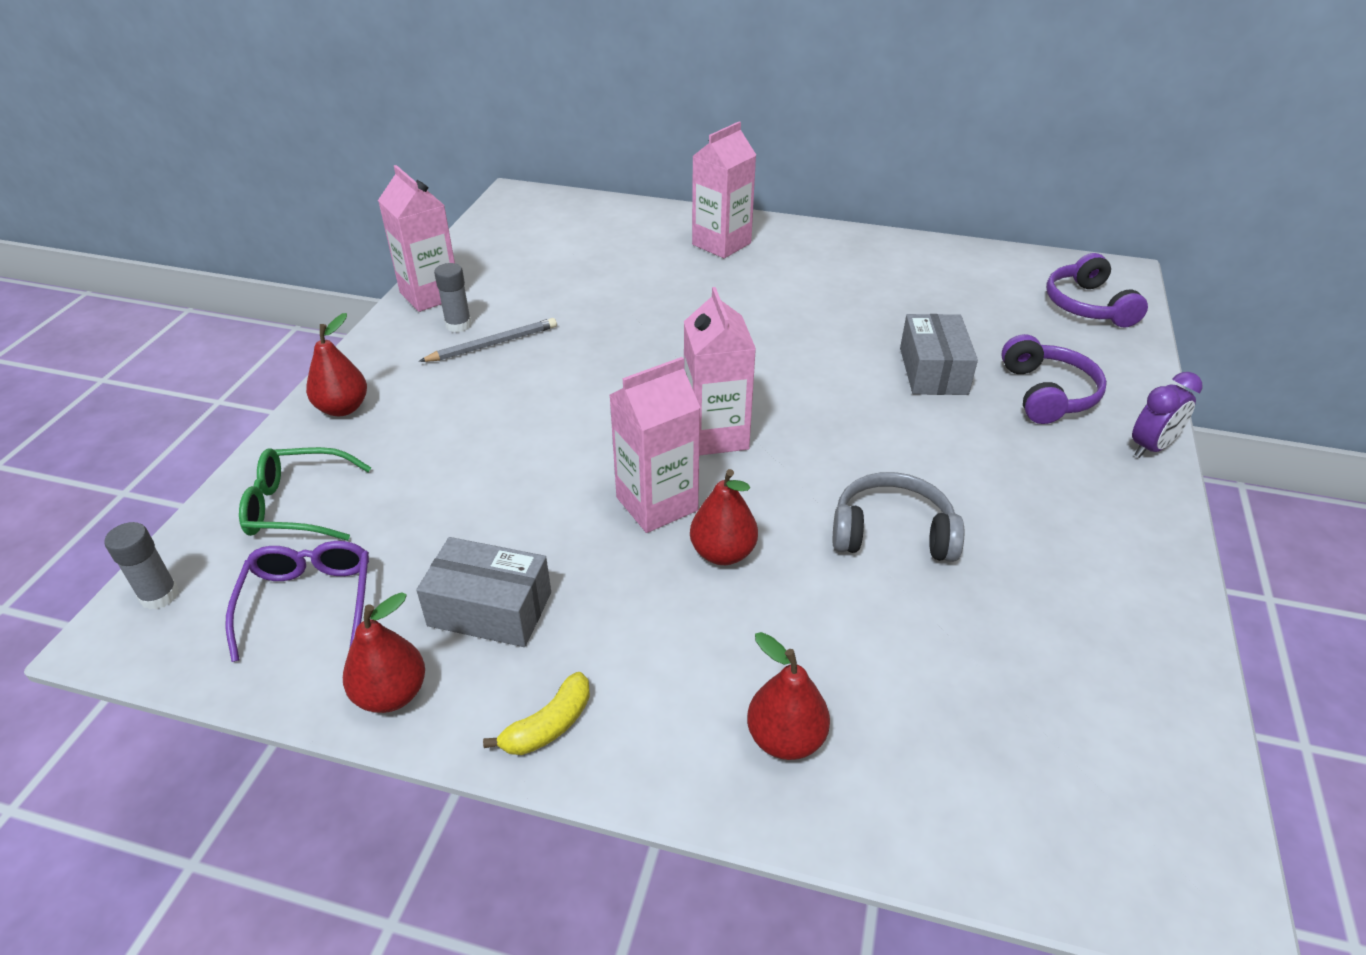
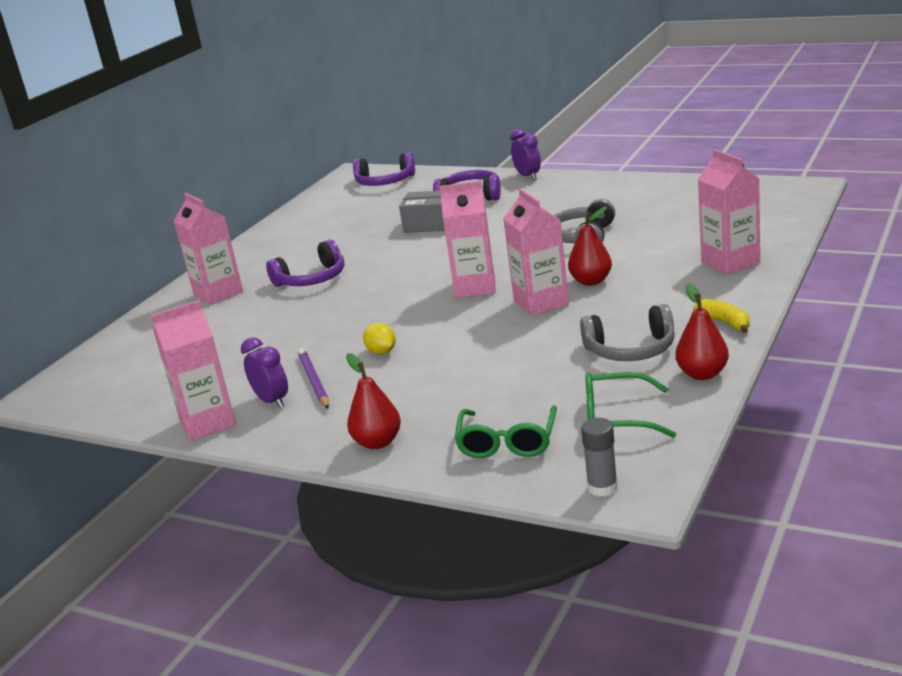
camera: 75 degrees left, 15 degrees down
(309, 602) = (617, 418): purple glasses -> green glasses
(458, 325) = (272, 401): grey glue stick -> purple clock
(490, 609) = (631, 349): grey box -> grey headphones
(492, 344) = (314, 381): grey pencil -> purple pencil
(547, 381) = (381, 352): none -> yellow lemon
(754, 299) = (312, 279): none -> purple headphones
(785, 738) = (730, 262): red pear -> pink carton

